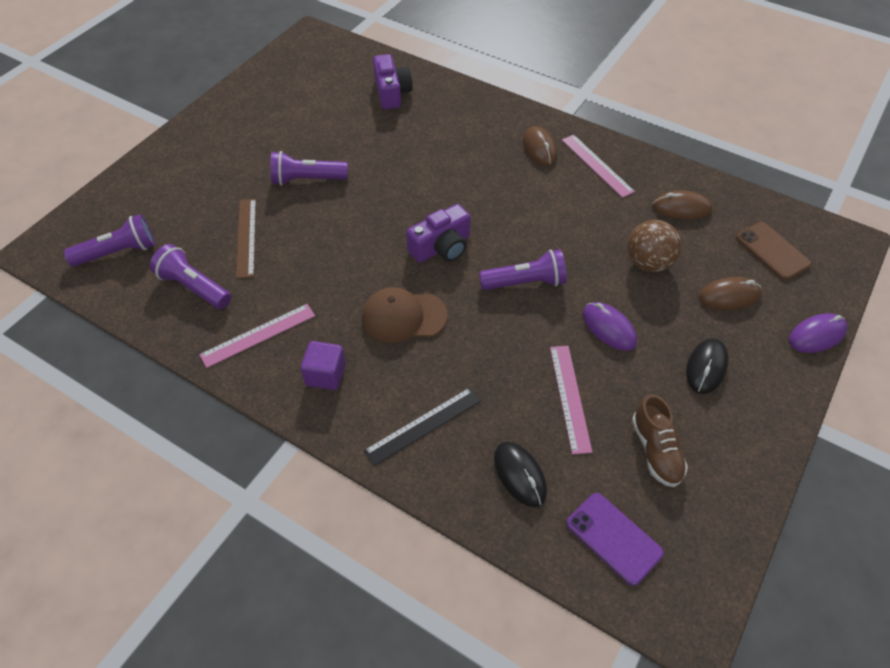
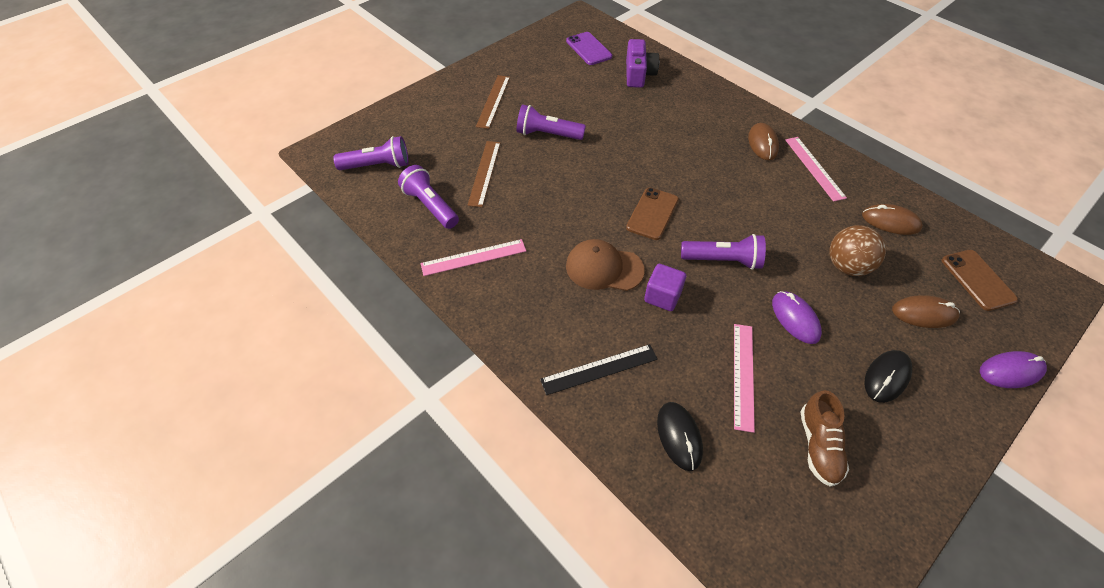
camera: 15 degrees right, 0 degrees up
(235, 152) = (493, 101): none -> brown ruler
(325, 375) = (523, 304): purple cube -> purple cube (662, 296)
(441, 247) = (652, 214): purple camera -> brown phone
(613, 538) = (758, 521): purple phone -> purple phone (588, 49)

